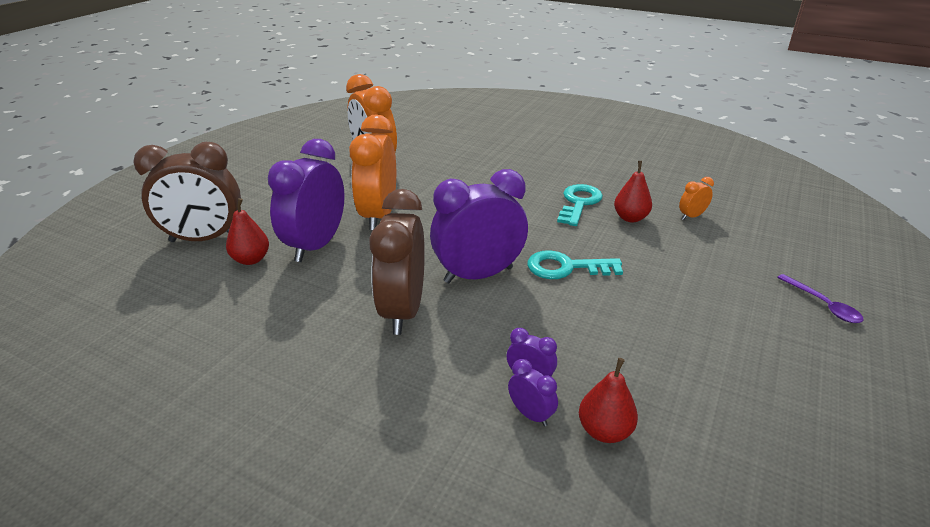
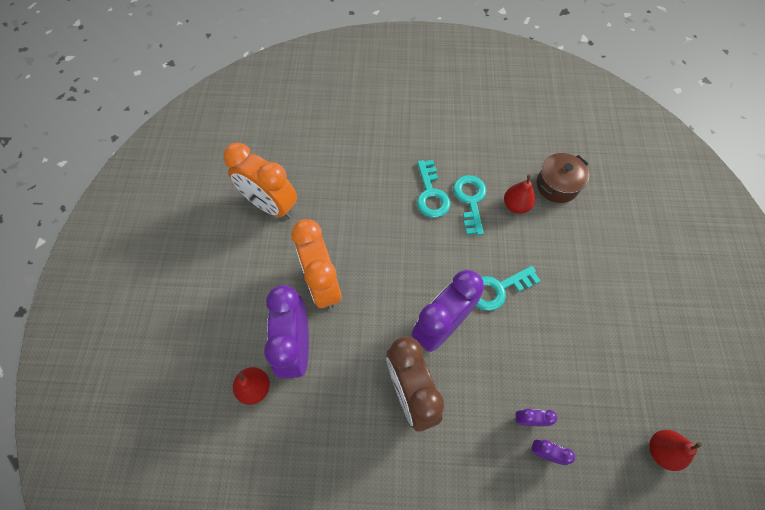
camera: 25 degrees left, 30 degrees up
(204, 239) = (195, 380): brown clock -> none
(538, 190) = (431, 194): none -> turquoise key
(604, 431) = (592, 444): red pear -> red pear (661, 450)
(691, 216) = (557, 185): orange clock -> brown pot
(823, 305) = (671, 258): purple spoon -> none

